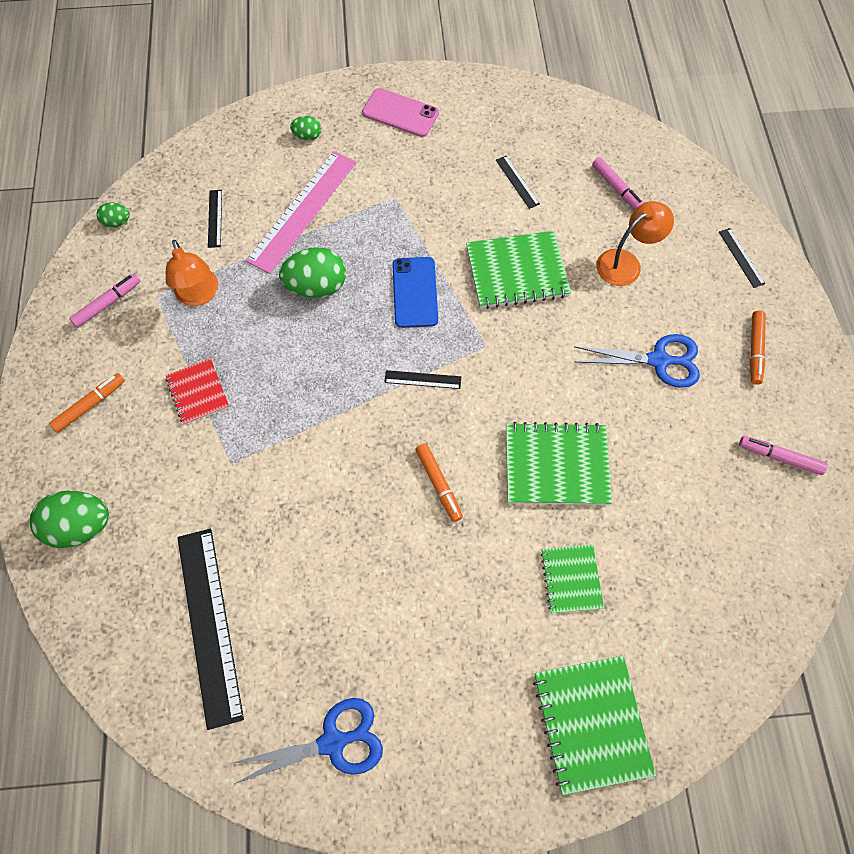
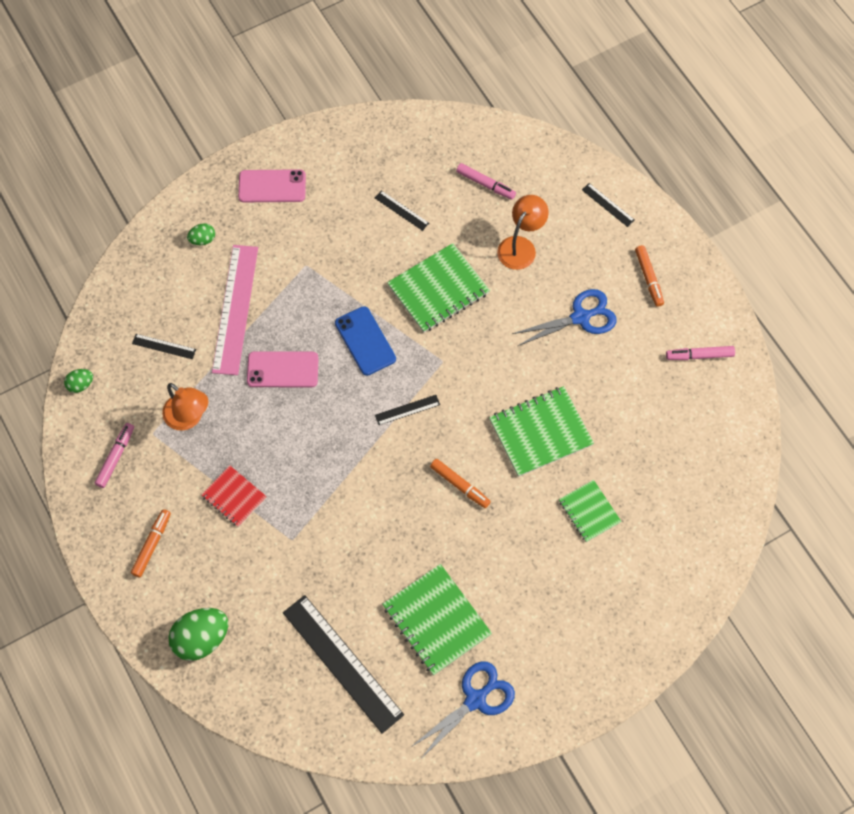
camera: 25 degrees left, 0 degrees up
(215, 218) = (164, 346): black ruler -> black ruler turned 45 degrees counterclockwise
(316, 287) = (282, 370): green egg -> pink phone
(591, 723) = (647, 604): green notebook -> green notebook (436, 620)

